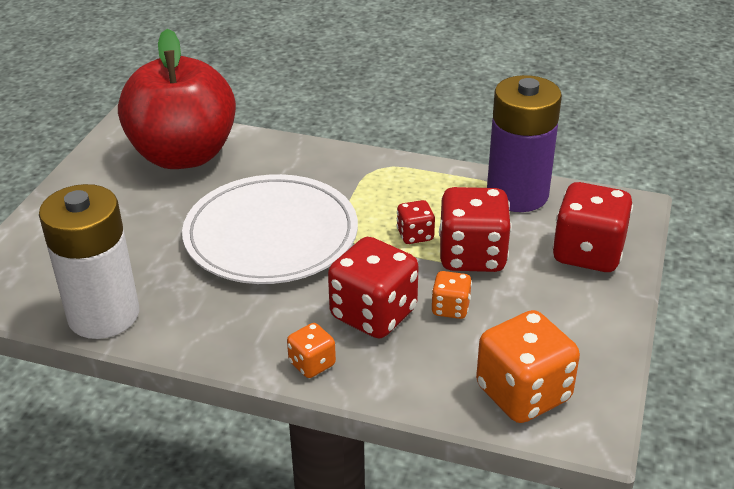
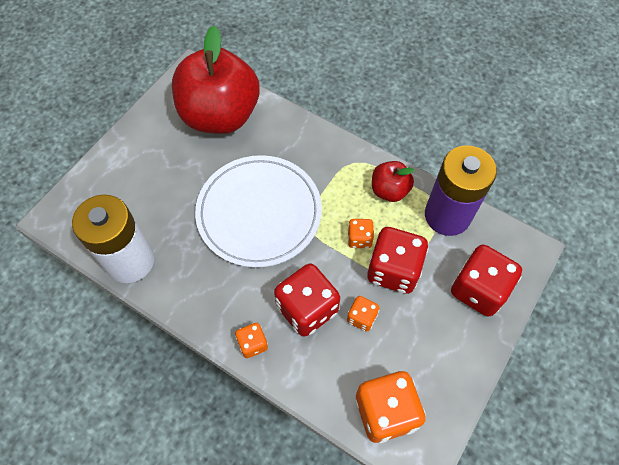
camera: 15 degrees right, 25 degrees up
(415, 235) = (359, 239): red dice -> orange dice
(434, 185) = (389, 190): none -> red apple

